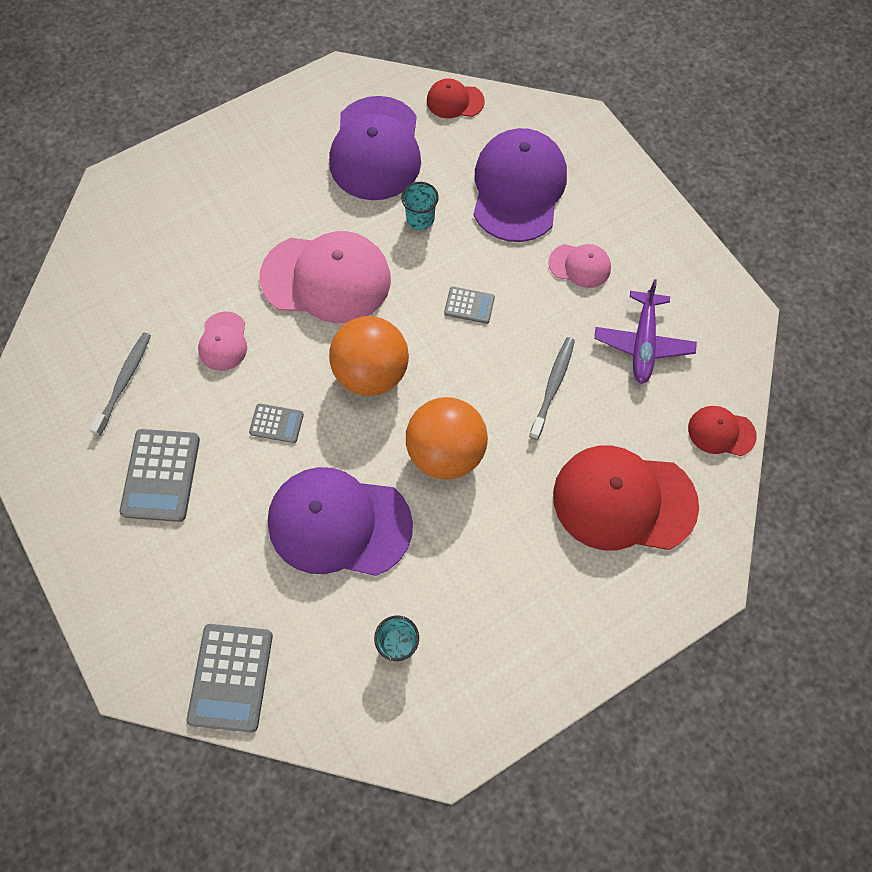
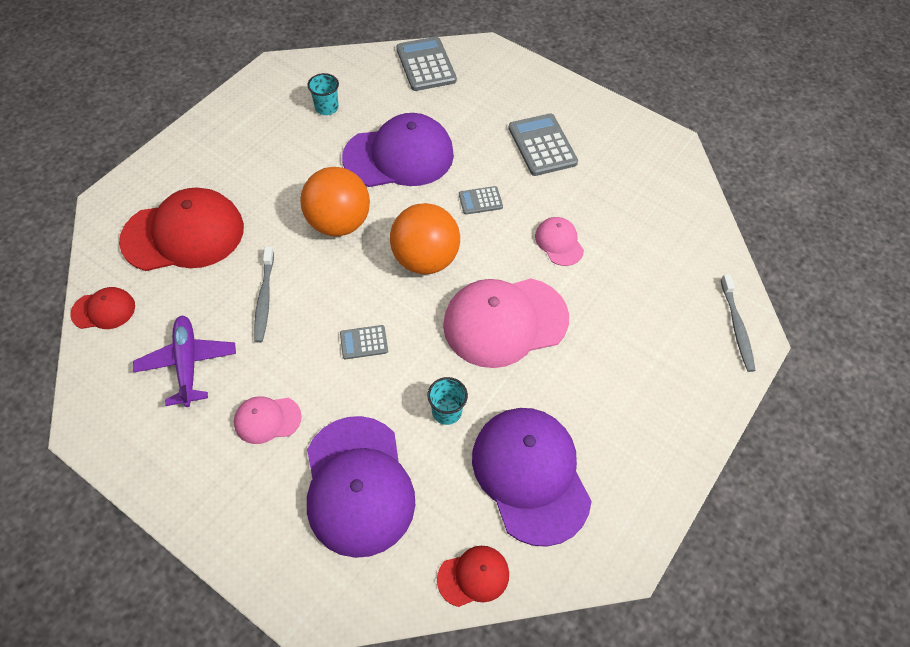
camera: 155 degrees right, 10 degrees down
(124, 381) = (613, 191): grey toothbrush -> grey toothbrush (737, 327)

